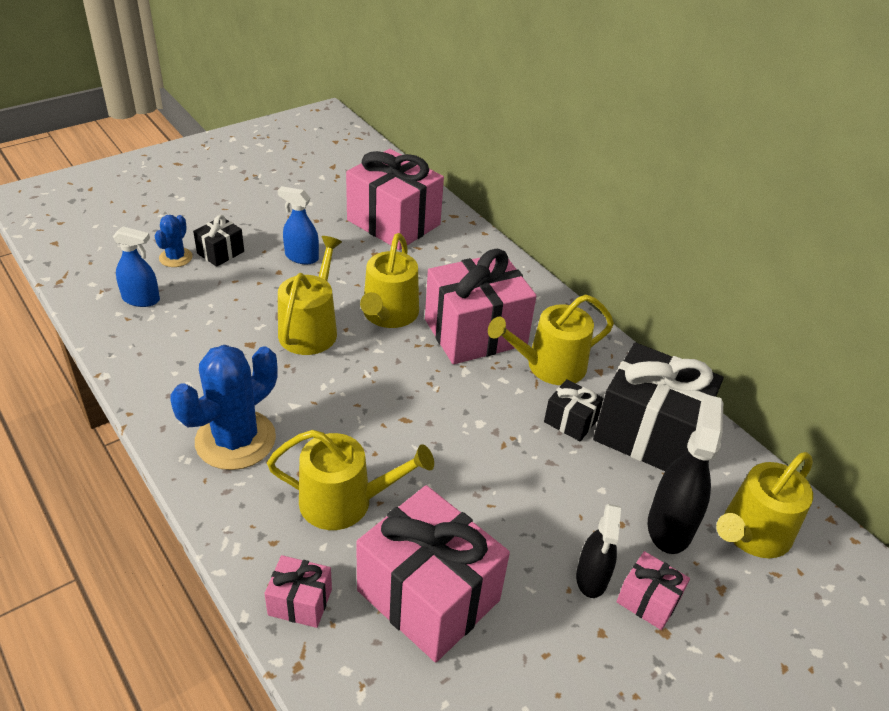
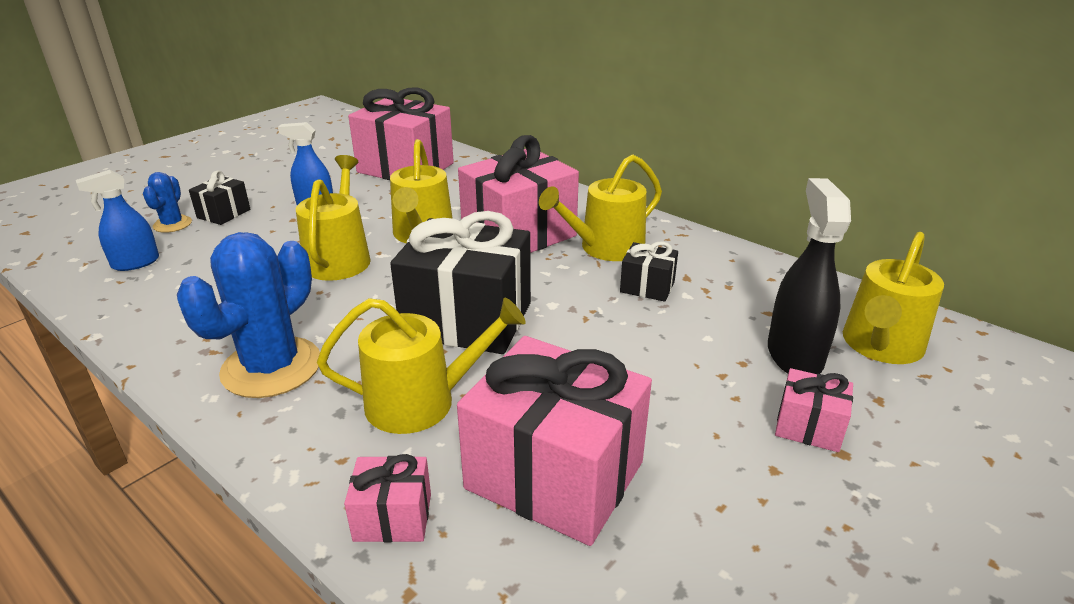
camera: 10 degrees left, 10 degrees down
(141, 299) = (135, 263): blue spray bottle -> blue spray bottle turned 150 degrees clockwise
(591, 578) = (736, 418): black spray bottle -> none
(648, 433) = (731, 283): black gift -> black gift (467, 319)

